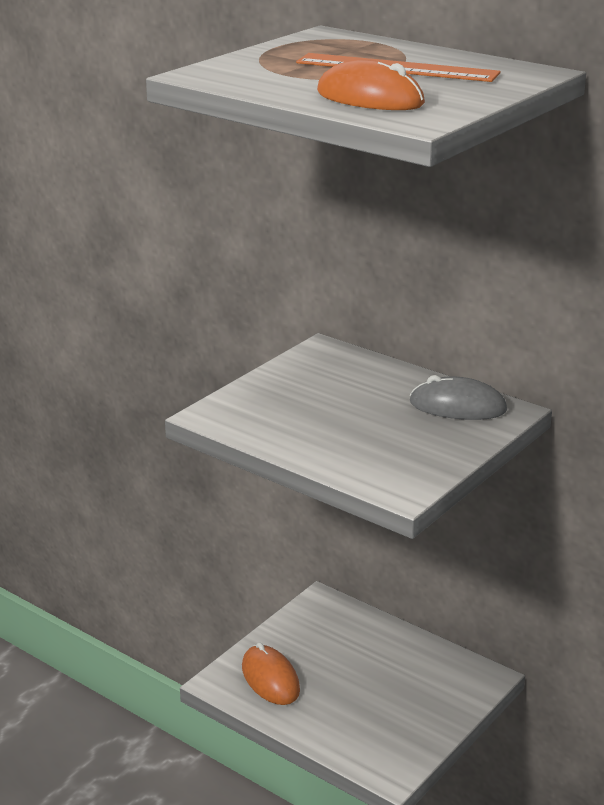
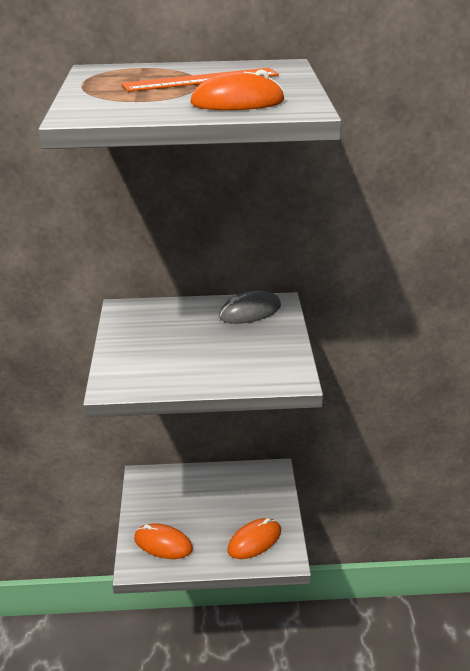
camera: 40 degrees left, 5 degrees up
(373, 734) = (254, 541): none -> orange mouse

